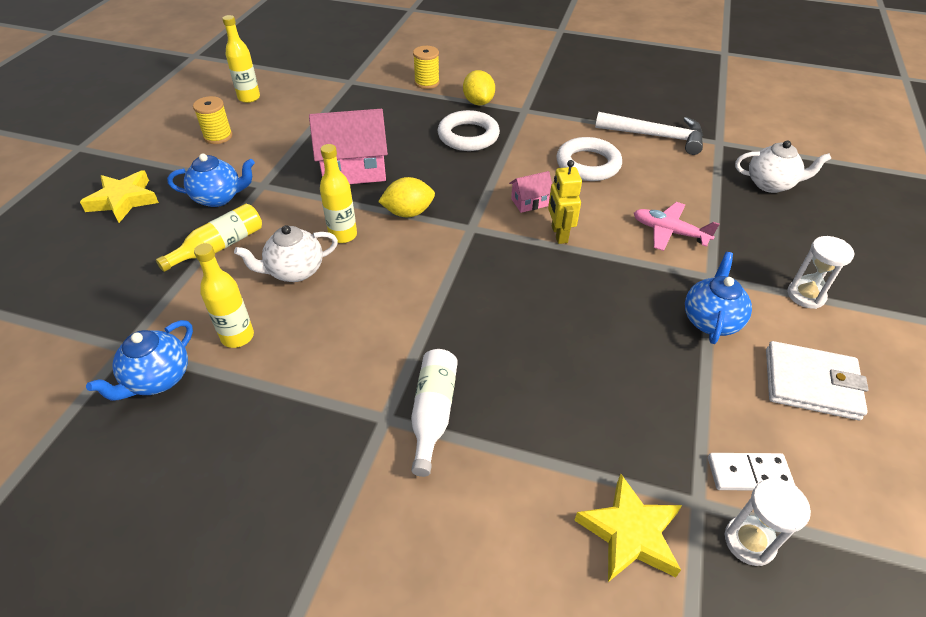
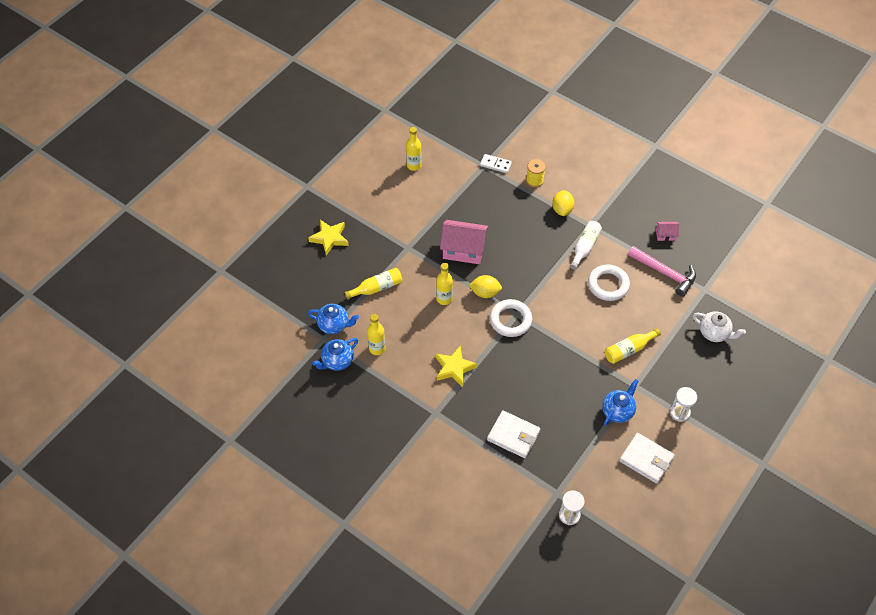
camera: 20 degrees right, 10 degrees up
(218, 136) = (389, 198): yellow spool -> none
(219, 198) = (382, 251): blue teapot -> blue teapot (334, 325)
(294, 271) = (412, 316): white teapot -> none
(433, 413) = (457, 417): white bottle -> white bottle (584, 247)
(468, 136) = (543, 239): white ring -> white ring (510, 320)
(529, 202) = (558, 305): pink house -> pink house (665, 235)
(555, 415) = (513, 435): none -> white wallet
(559, 234) = (564, 333): yellow robot -> none
(630, 533) = (521, 495): yellow star -> yellow star (454, 368)
(656, 136) = (665, 273): white hammer -> pink hammer
(669, 232) = (629, 350): pink plane -> yellow bottle
(748, 473) = (587, 489): white domino -> white domino (495, 164)

